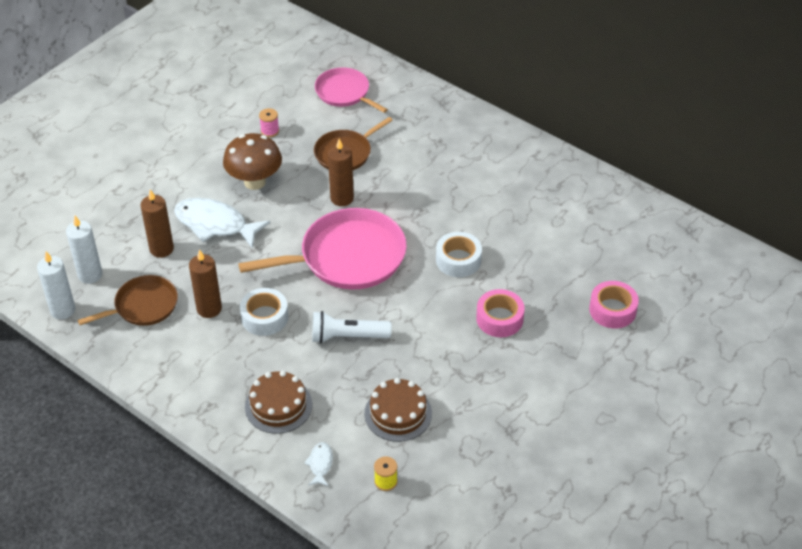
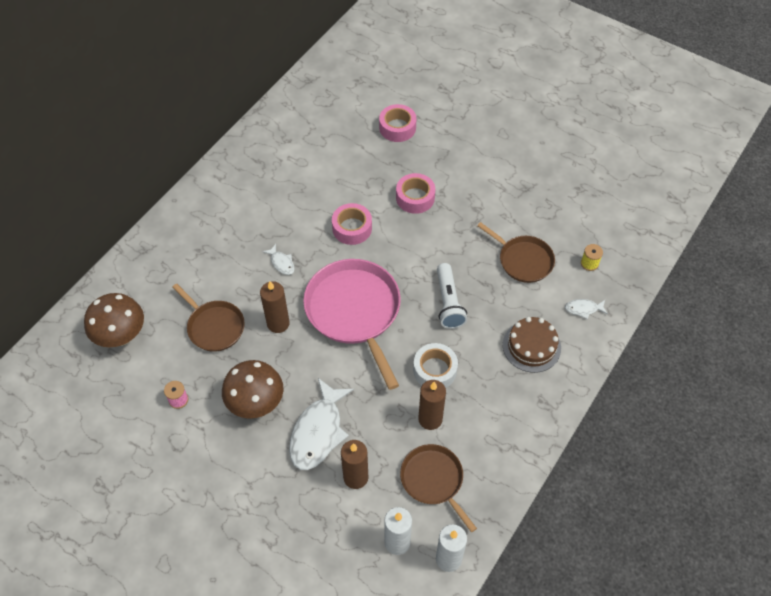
camera: 95 degrees left, 10 degrees up
(344, 93) = (121, 336): pink pan -> brown mushroom
(398, 413) = (523, 260): brown cake -> brown pan
(416, 202) = (281, 263): none -> white fish
(458, 260) = (352, 228): white tape -> pink tape

